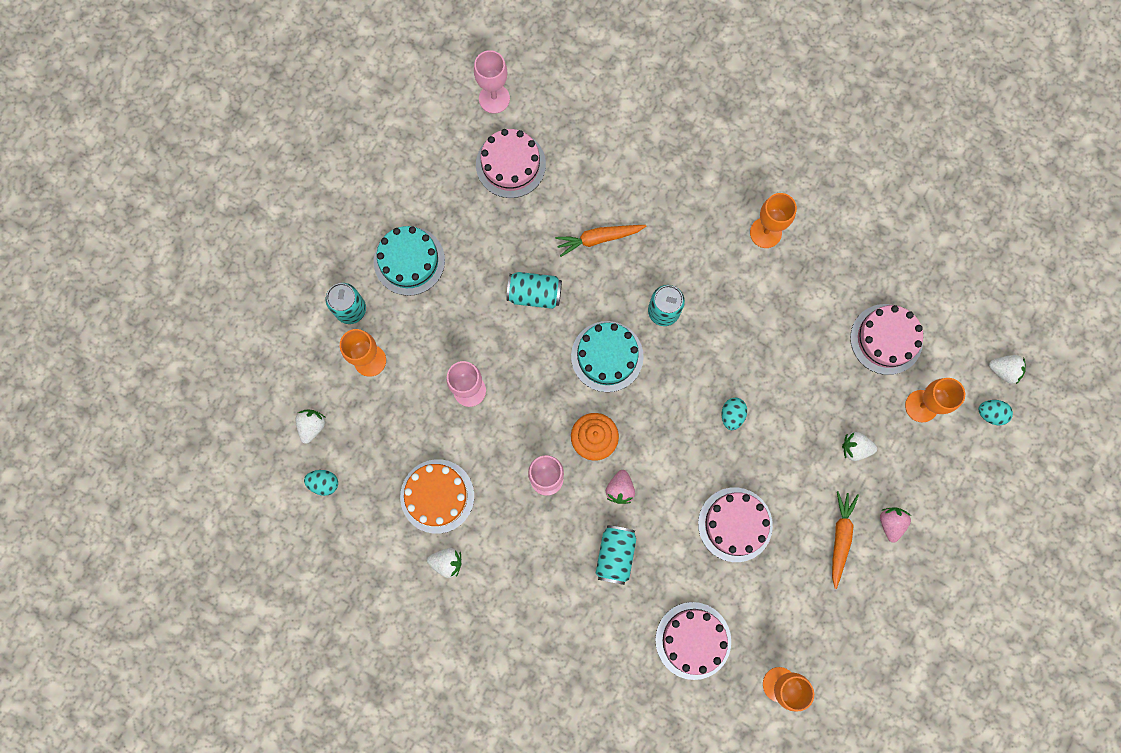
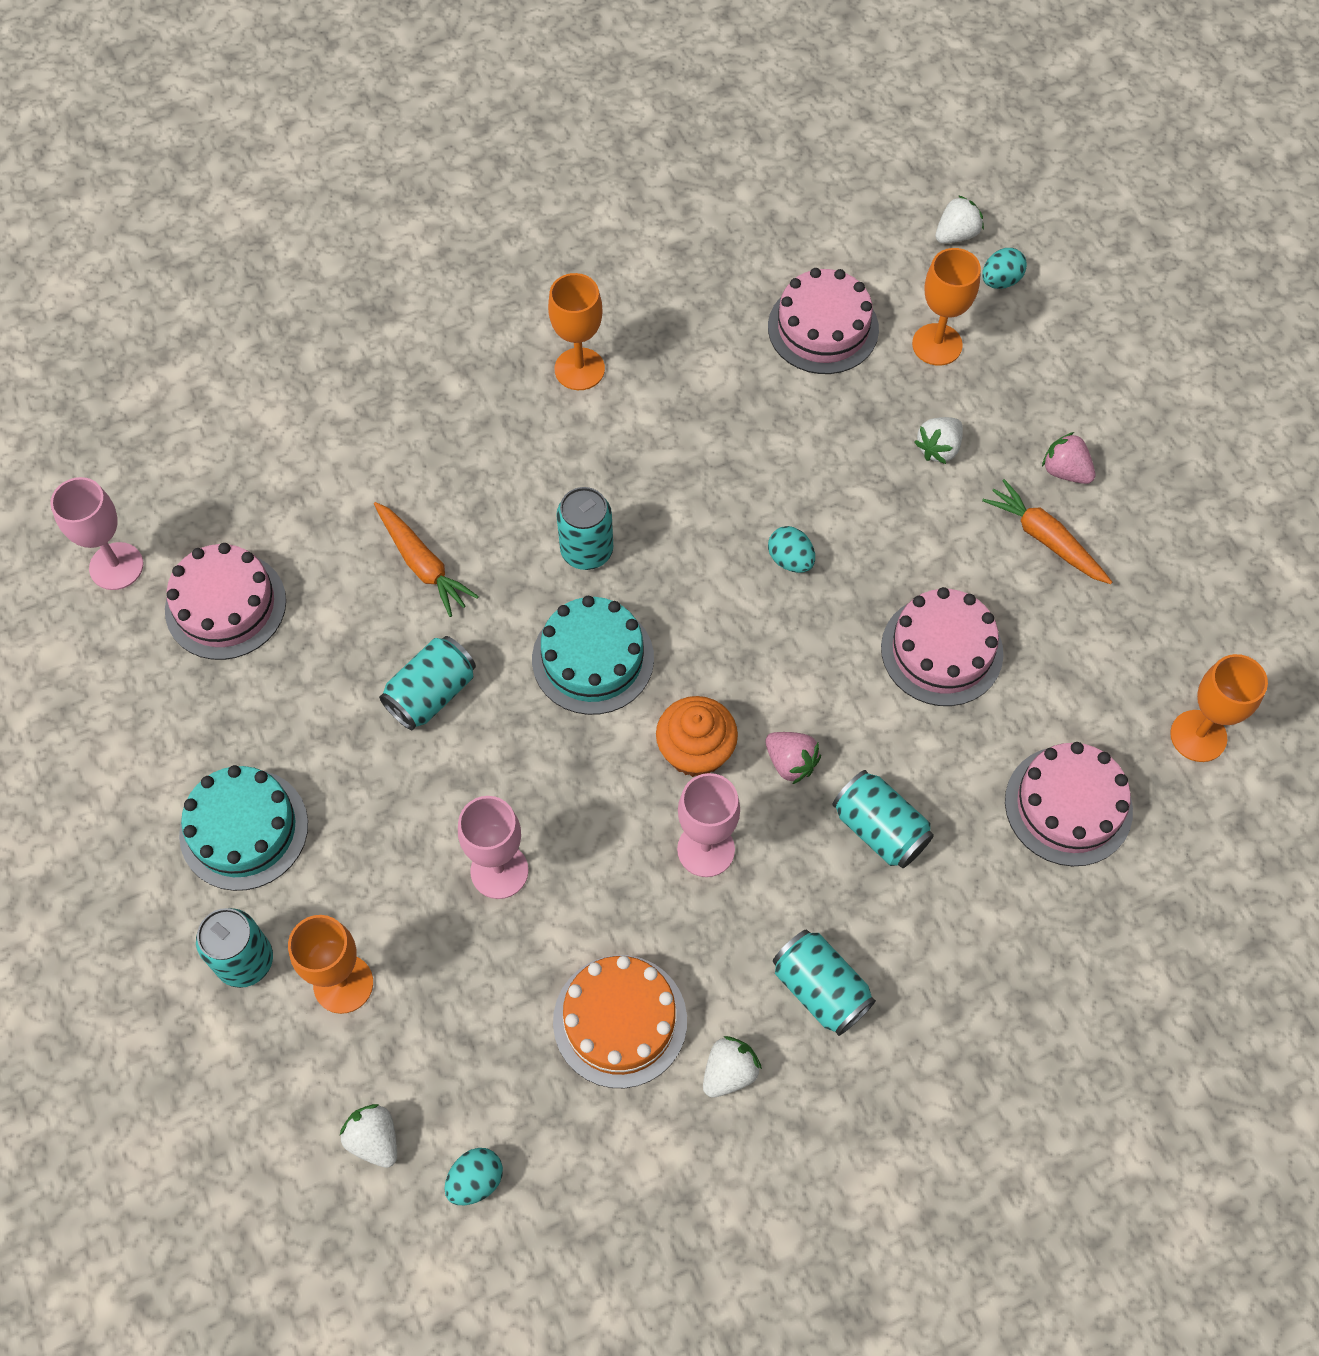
camera: 55 degrees left, 15 degrees down
(515, 578) = (820, 989): none -> turquoise can
(598, 239) = (423, 564): orange carrot -> orange carrot turned 60 degrees counterclockwise

